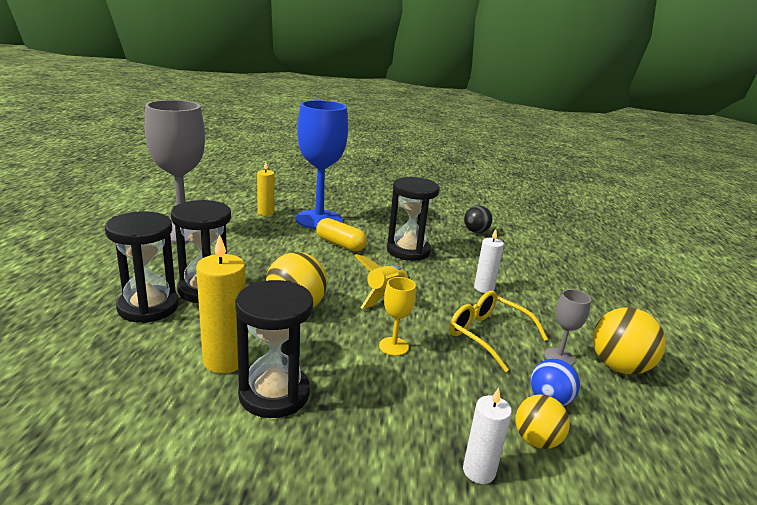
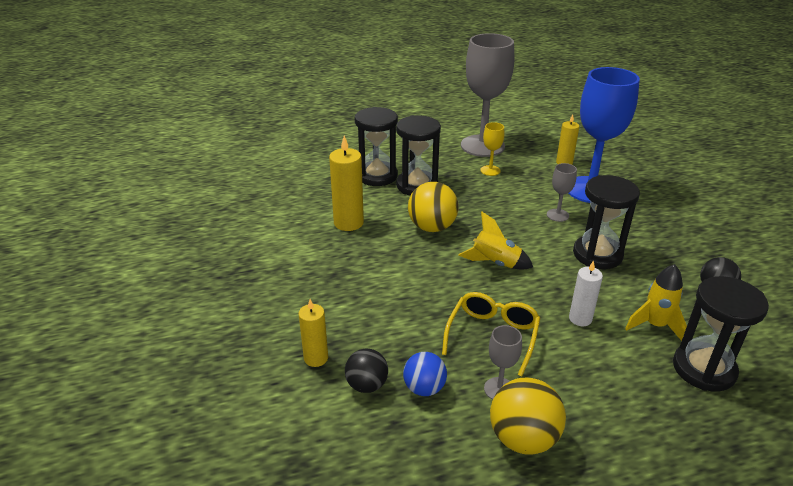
camera: 70 degrees right, 10 degrees up
(274, 394) = (331, 252): black hourglass -> black hourglass (704, 369)
(340, 244) = (557, 215): yellow capsule -> grey goblet
(393, 346) = (425, 286): yellow goblet -> yellow goblet (490, 170)
(479, 471) = (316, 358): white candle -> yellow candle
(504, 265) = (655, 325): none -> yellow rocket
(536, 440) = (367, 385): yellow ball -> black ball

